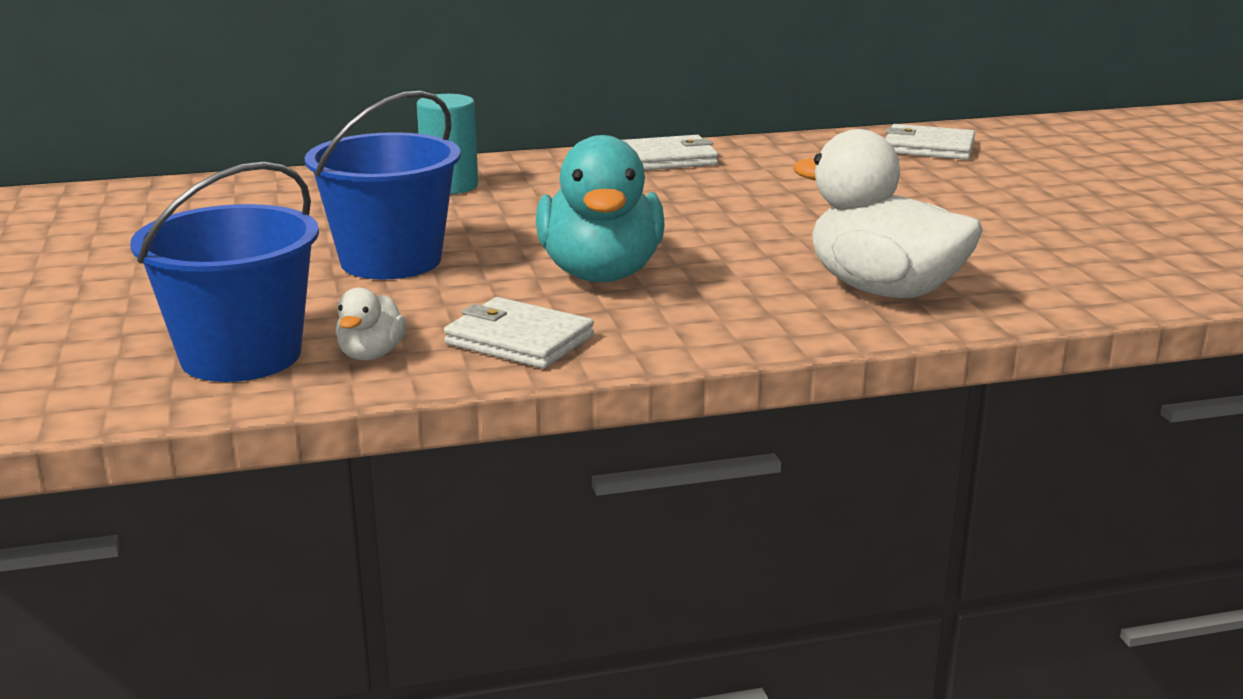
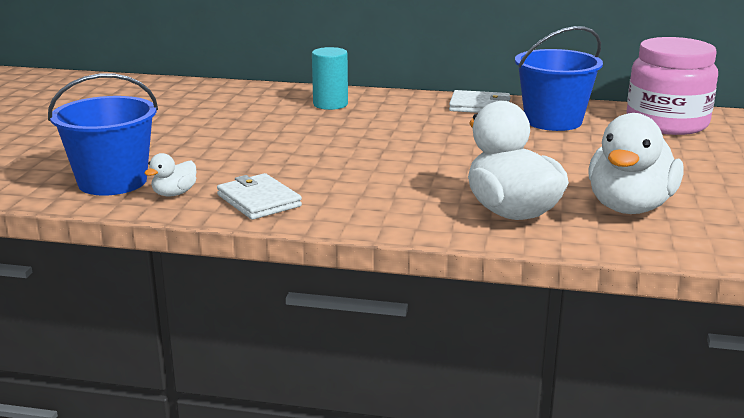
camera: 25 degrees right, 0 degrees up
(391, 261) = (246, 143): blue bucket -> blue bucket (553, 121)
(601, 274) = (351, 170): turquoise duck -> none
(928, 148) = (667, 123): white wallet -> pink jar
(1014, 258) = (629, 207): none -> white duck

